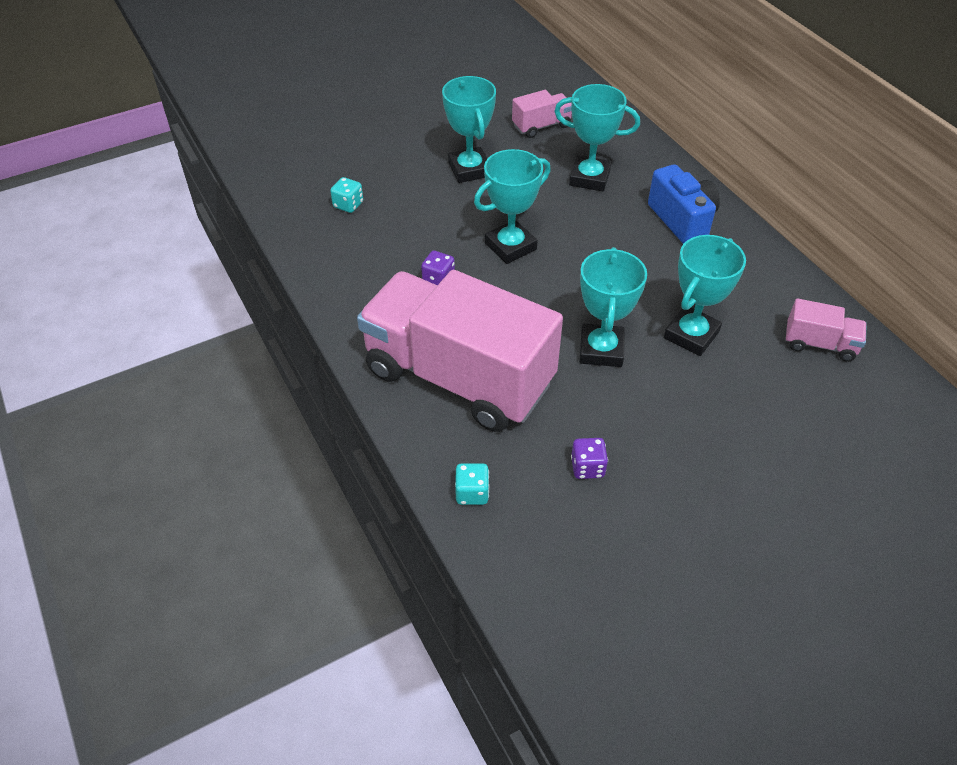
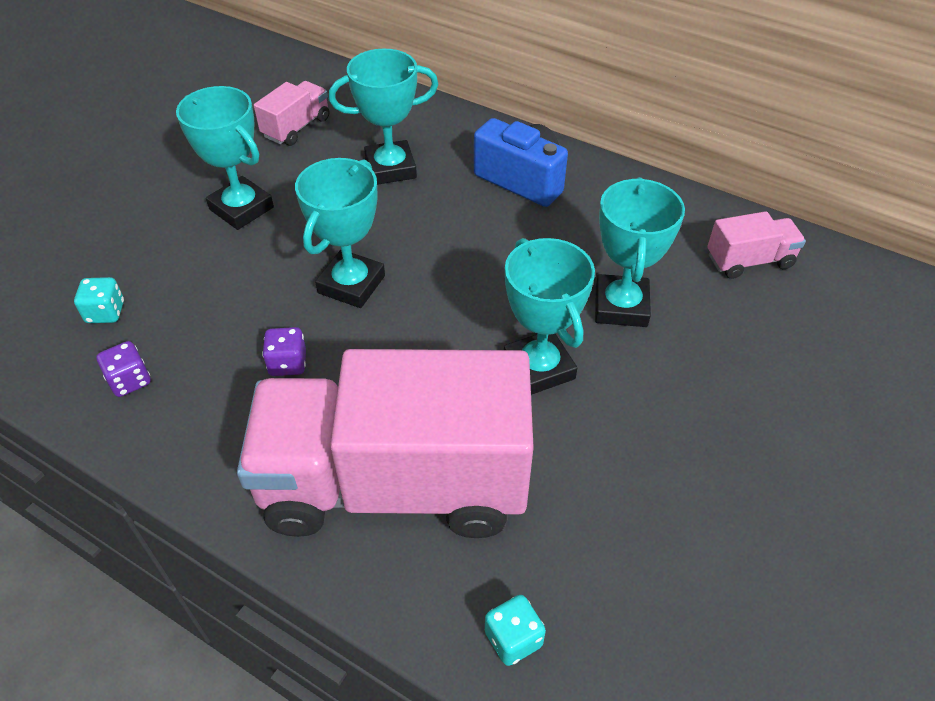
camera: 30 degrees left, 0 degrees up
(587, 467) = (624, 527): purple dice -> purple dice (130, 381)

